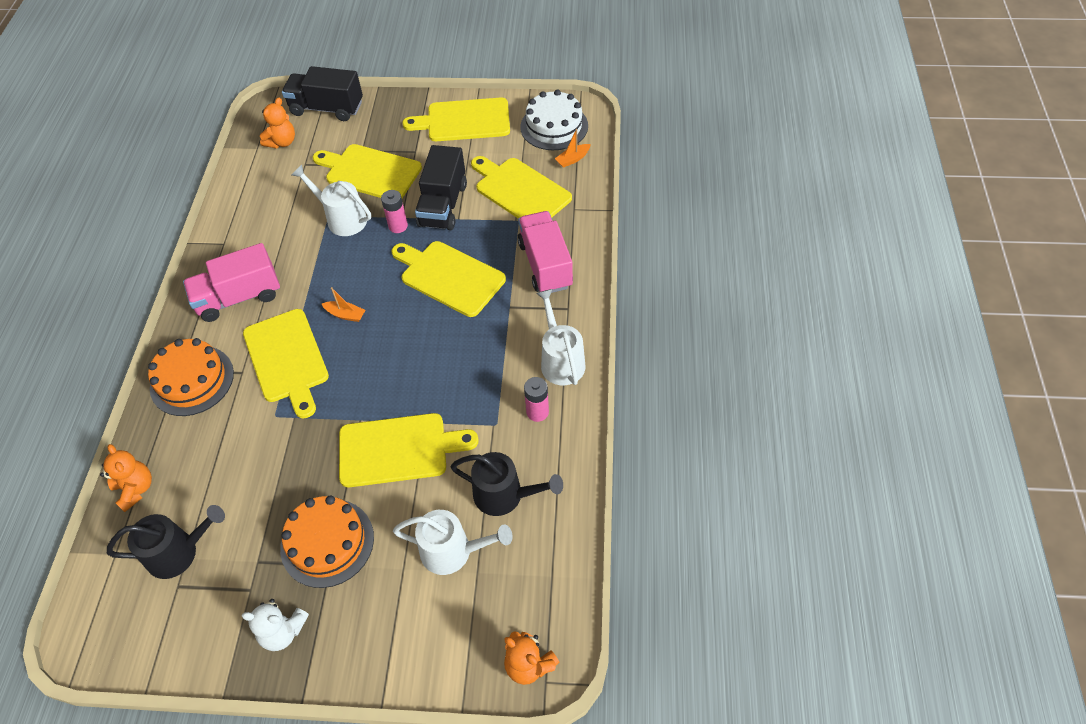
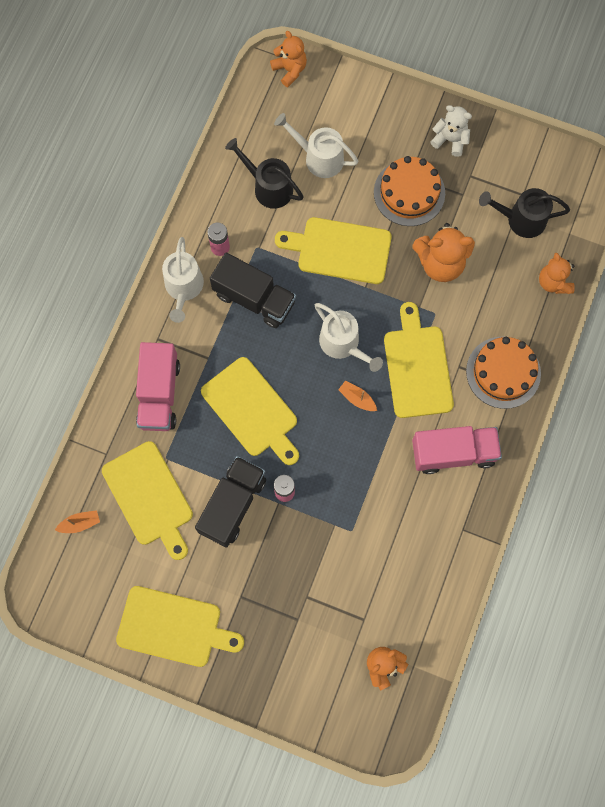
camera: 165 degrees left, 20 degrees up
(275, 471) = (440, 263): none -> orange teddy bear
(327, 108) = (323, 707): black truck -> black truck (254, 298)
(342, 218) = (338, 522): white watering can -> white watering can (343, 344)
(370, 172) = (296, 581): yellow cutting board -> none
(554, 126) = (80, 581): white cake -> none

